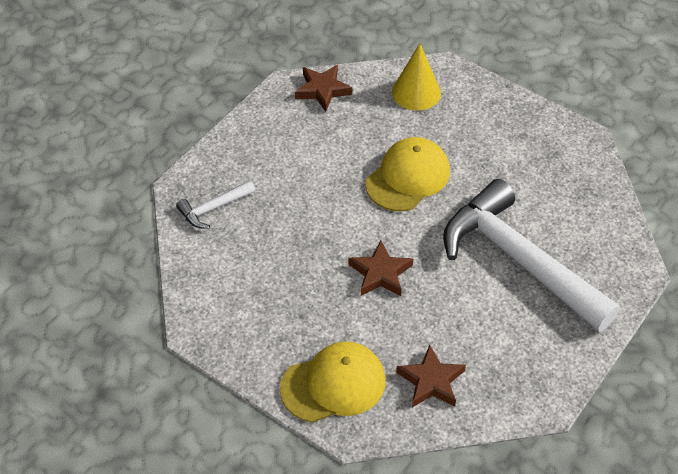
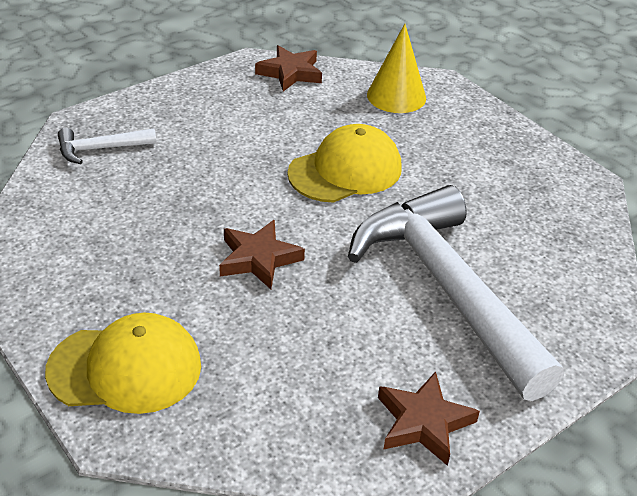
camera: 15 degrees right, 10 degrees down
(431, 381) = (258, 400): brown star -> brown star (423, 422)

